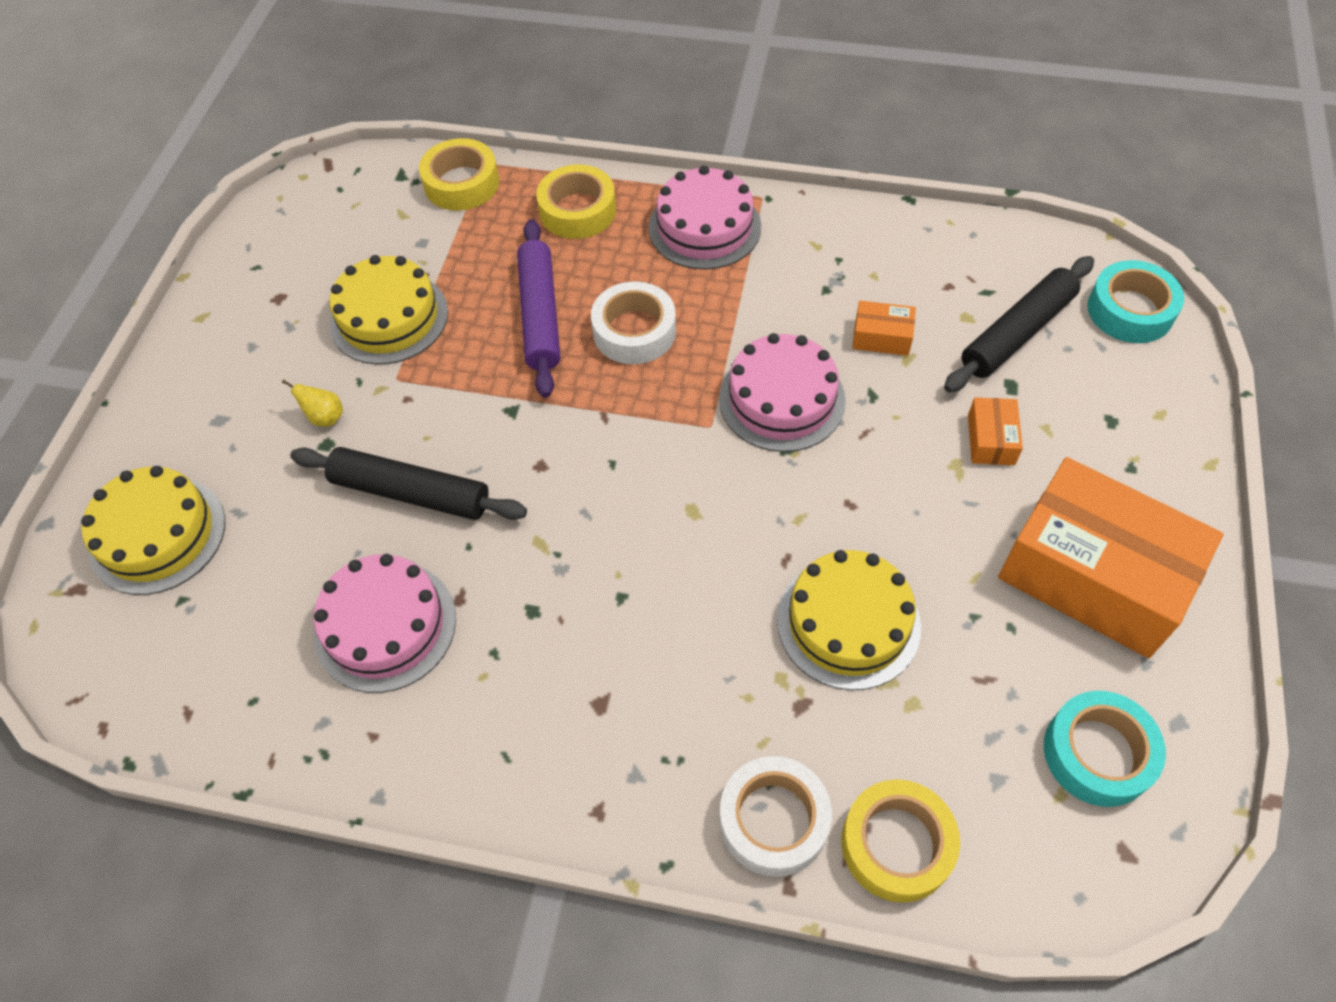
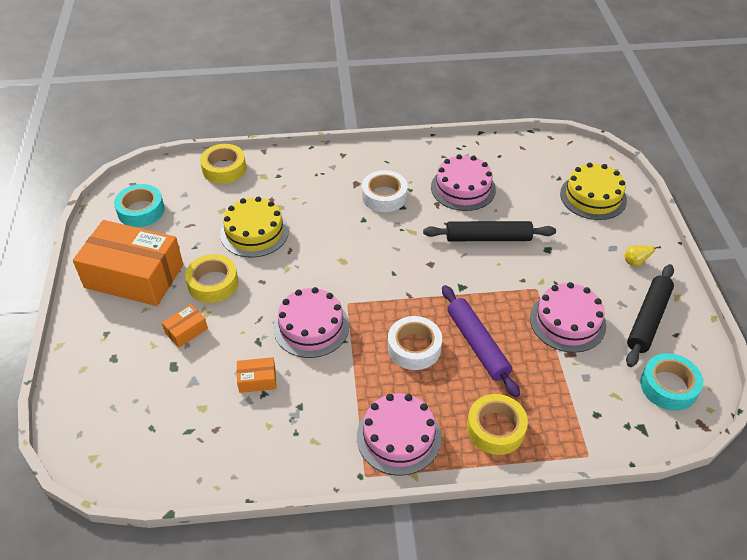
camera: 160 degrees right, 10 degrees down
(325, 417) = (558, 261): yellow pear -> yellow pear (635, 262)
(389, 317) = (567, 322): yellow cake -> pink cake
(461, 183) = (593, 432): yellow tape -> yellow tape (213, 283)
(773, 820) = (273, 165): white tape -> white tape (384, 196)
(990, 439) = (186, 331): orange box -> orange box turned 60 degrees clockwise
(1017, 333) = (168, 403): black rolling pin -> black rolling pin (648, 319)
(1130, 310) = (88, 439): turquoise tape -> turquoise tape (668, 386)

